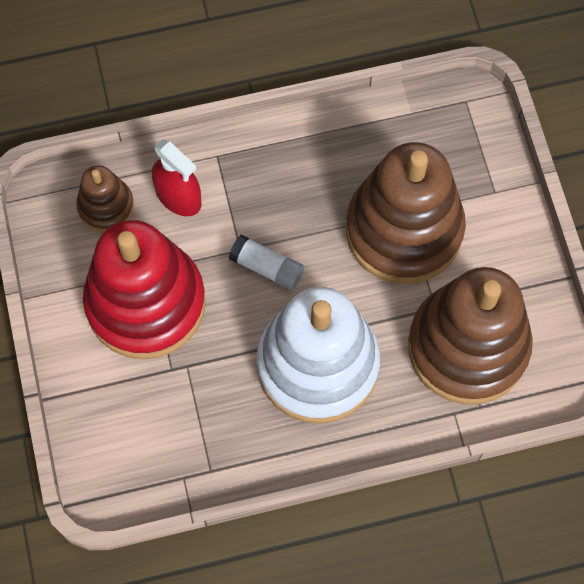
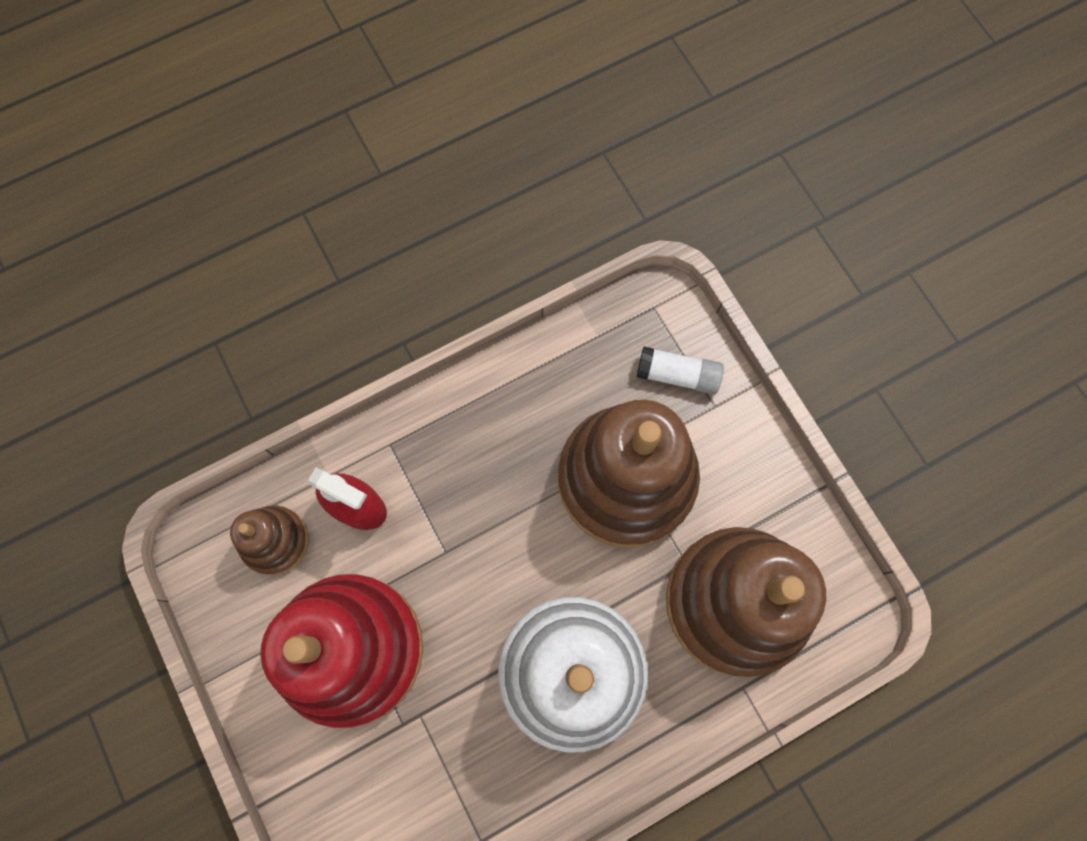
camera: 15 degrees left, 5 degrees up
(267, 267) = (482, 566): white glue stick -> white glue stick (677, 375)

